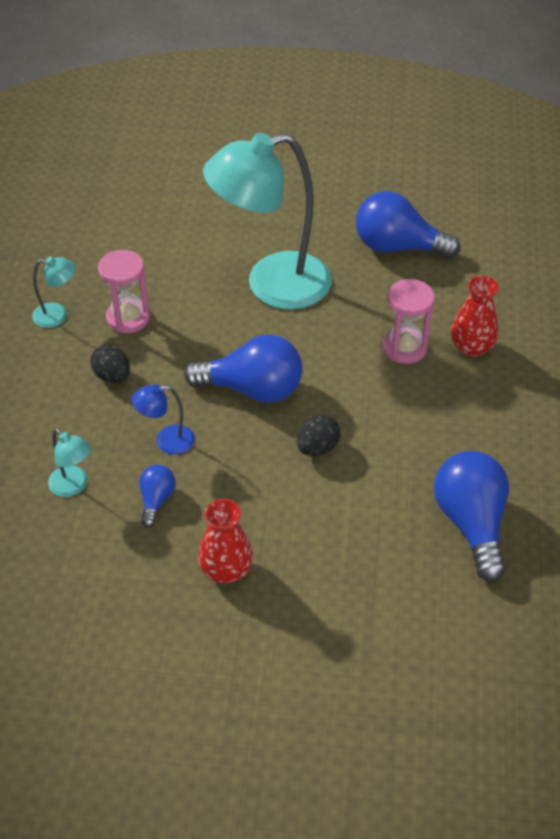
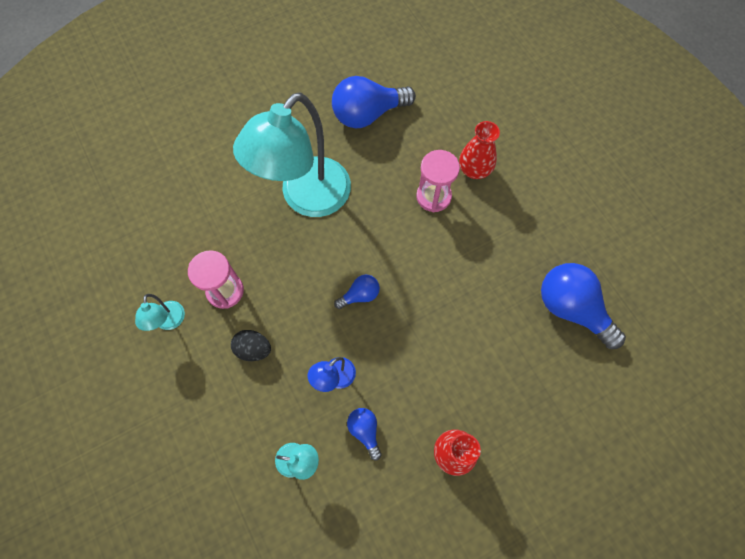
camera: 35 degrees left, 20 degrees up
(58, 315) = (169, 322): turquoise lamp -> turquoise lamp turned 120 degrees clockwise
(252, 389) = (360, 295): blue light bulb -> blue light bulb, size x0.50
(317, 448) = (438, 315): black egg -> none

